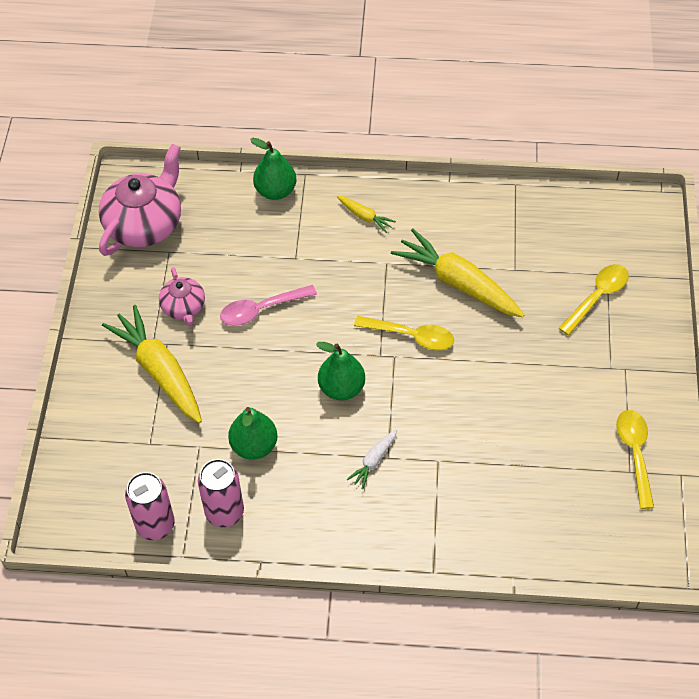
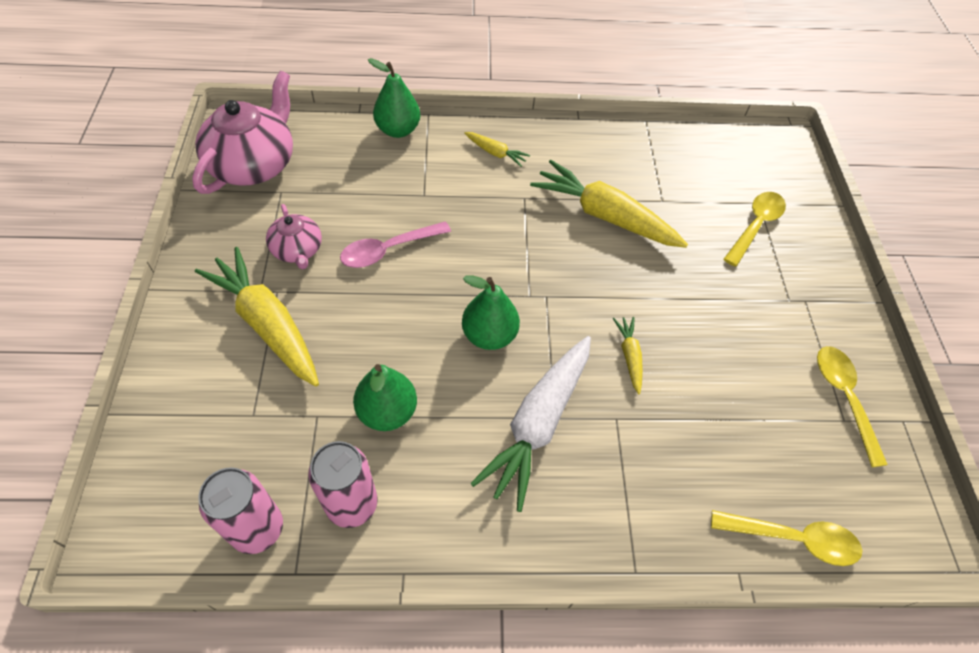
camera: 10 degrees left, 0 degrees up
(373, 461) = (538, 423): white carrot -> white carrot, size x2.15
(411, 336) = (562, 273): yellow spoon -> yellow spoon (793, 538)
(457, 411) = (629, 356): none -> yellow carrot

